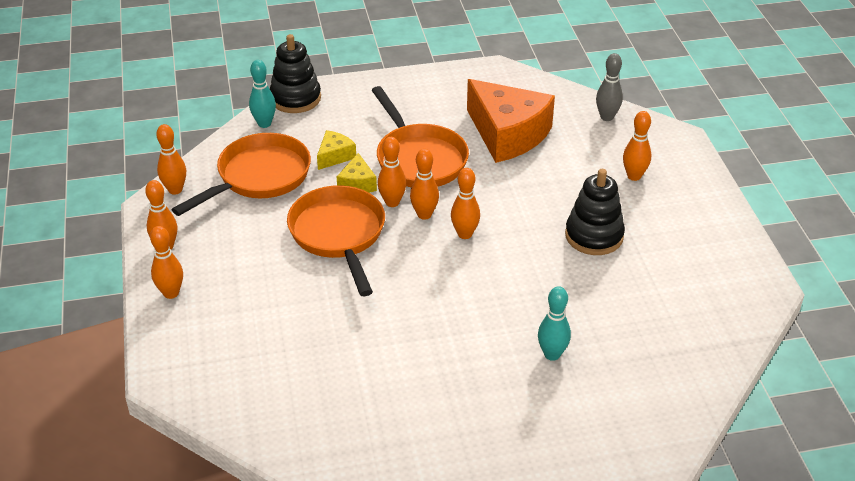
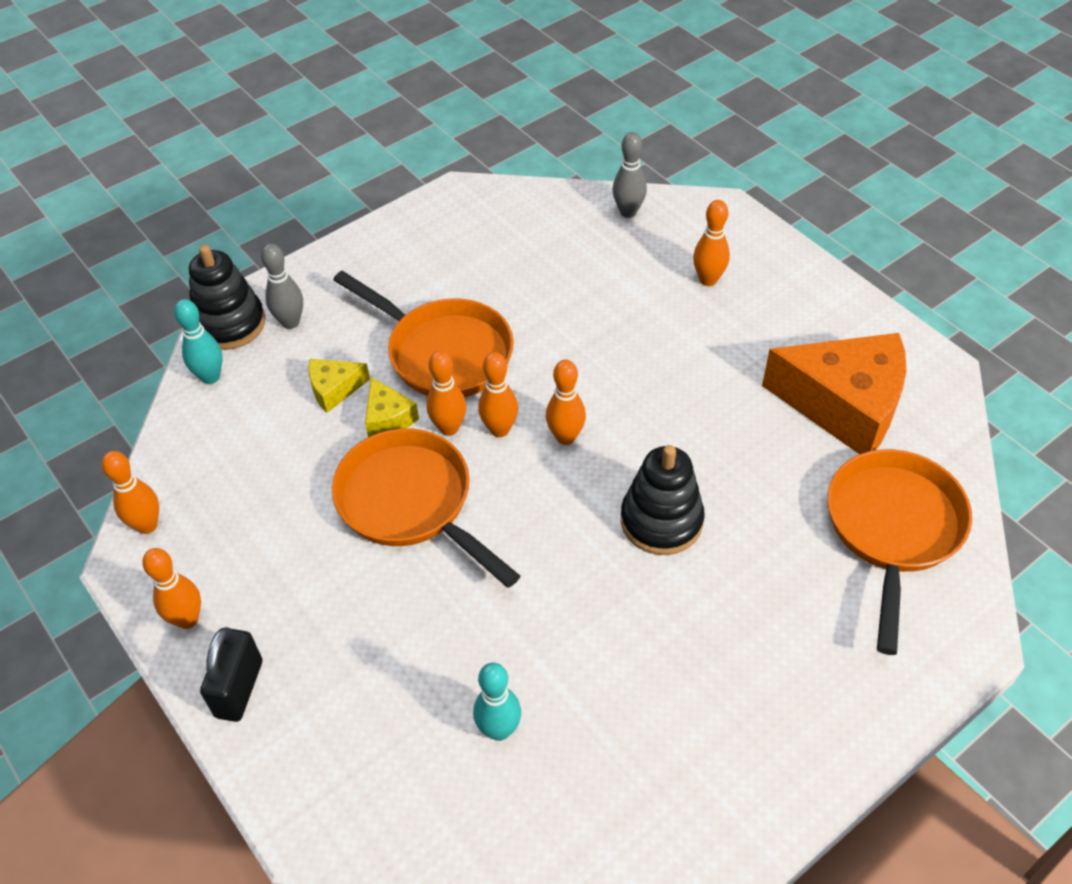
camera: 25 degrees left, 10 degrees up
(171, 293) = (239, 689): orange bowling pin -> black padlock
(259, 177) = (252, 459): orange pan -> orange pan (892, 529)
(333, 109) = (290, 322): none -> grey bowling pin
(335, 156) = (334, 389): yellow cheese -> yellow cheese turned 120 degrees counterclockwise
(508, 134) = (529, 277): orange cheese -> orange cheese (844, 405)
(552, 354) = (771, 561): turquoise bowling pin -> turquoise bowling pin (499, 730)
(594, 236) = (715, 378): black stacking toy -> black stacking toy (661, 521)

